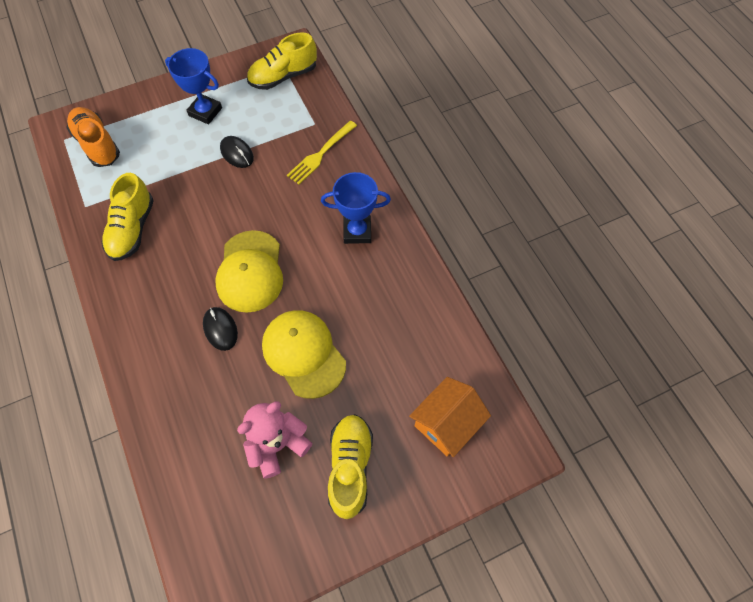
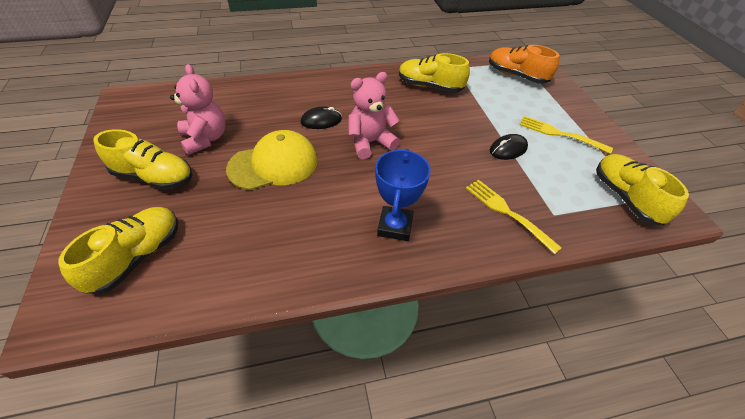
camera: 100 degrees right, 15 degrees down
(97, 144) = (516, 76): orange shoe -> orange shoe turned 120 degrees counterclockwise
(205, 112) = (560, 134): blue trophy -> yellow fork
(250, 271) = (370, 143): yellow cap -> pink teddy bear
(446, 423) = (137, 257): orange house -> yellow shoe

